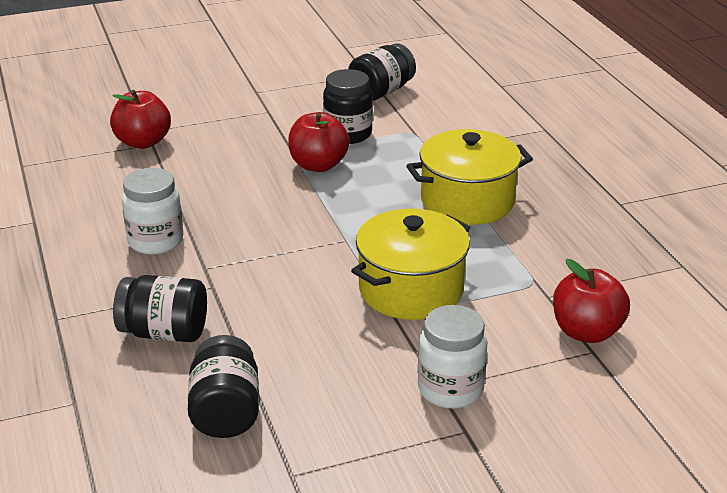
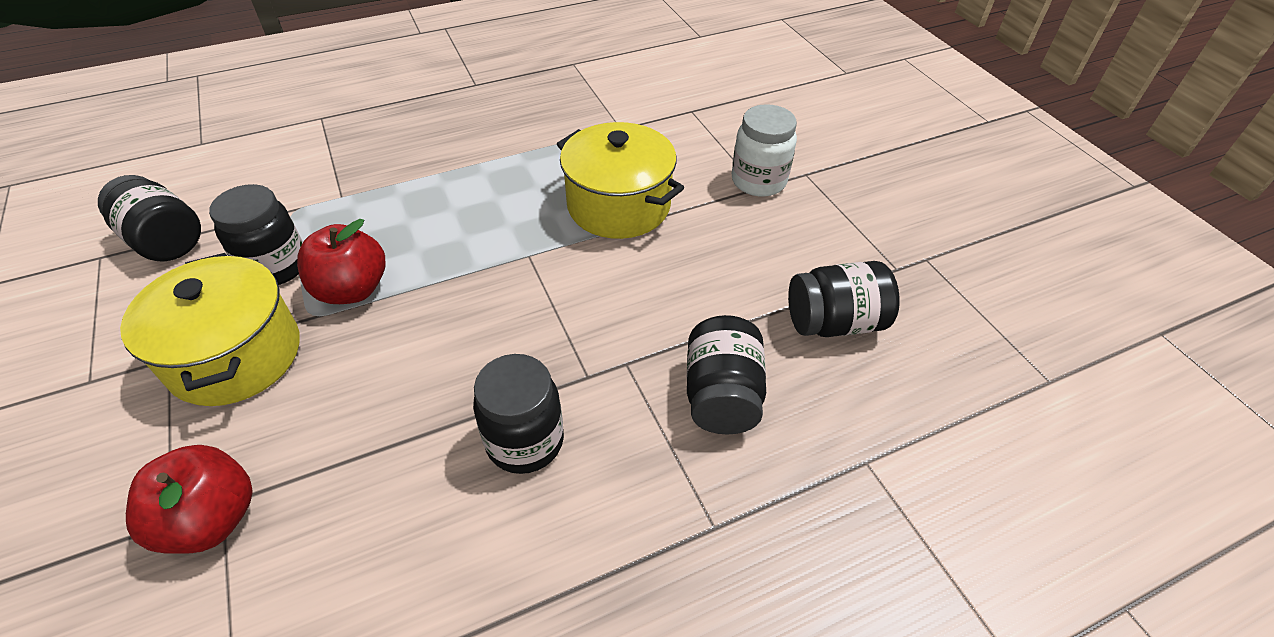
camera: 95 degrees left, 15 degrees up
(155, 241) = (525, 441): white jar -> black jar
(467, 201) = (458, 170): yellow pot -> yellow pot (235, 356)
(586, 332) = (667, 112): red apple -> none

